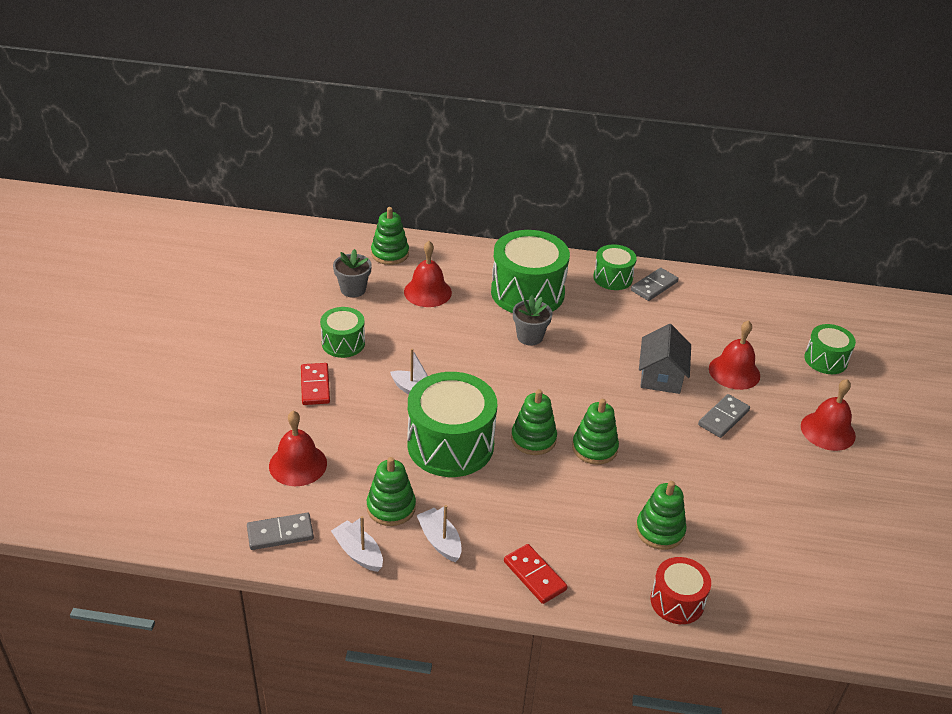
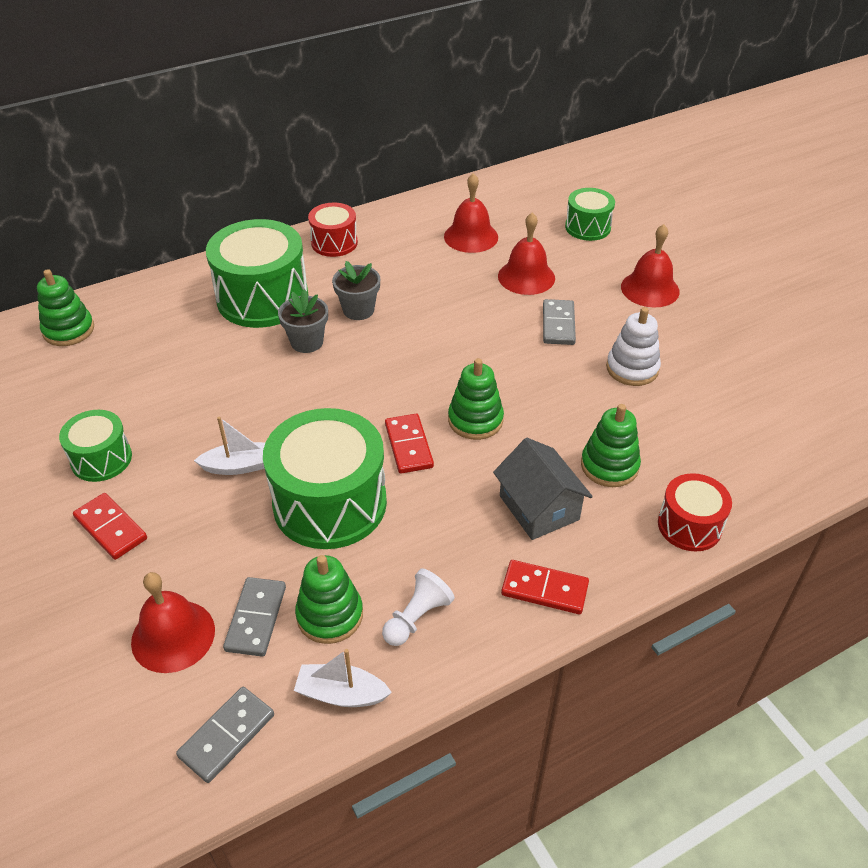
camera: 35 degrees left, 5 degrees up
(353, 289) = (58, 391): grey flower pot -> grey flower pot (358, 310)
(427, 292) = (152, 350): red bell -> red bell (471, 236)
(440, 541) = (417, 617): white boat -> white pawn
(533, 439) = (409, 446): green stacking toy -> red domino
(613, 278) = (334, 243): green drum -> red drum
(654, 286) = (380, 232): grey domino -> grey domino (256, 618)
(661, 376) = (468, 315): grey house -> grey house (539, 508)
(749, 478) = (632, 368): none -> white stacking toy

